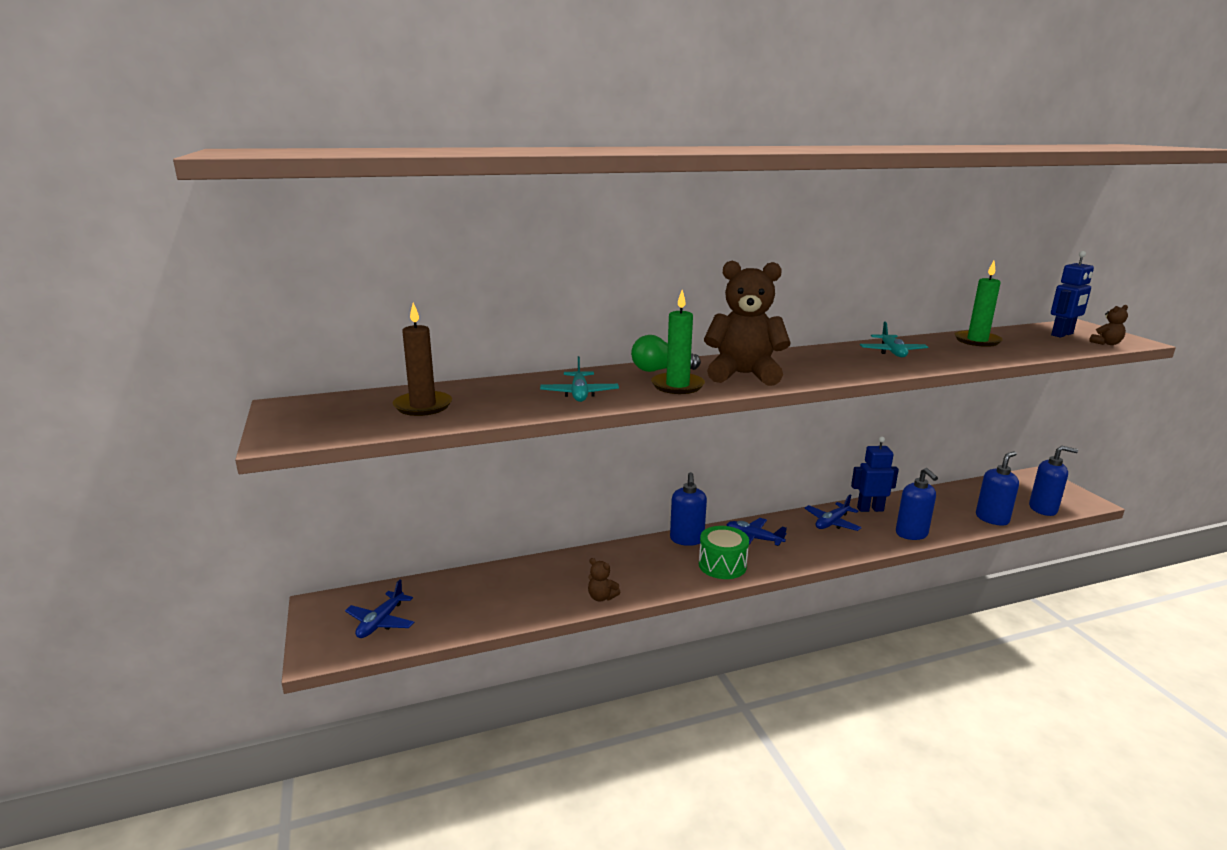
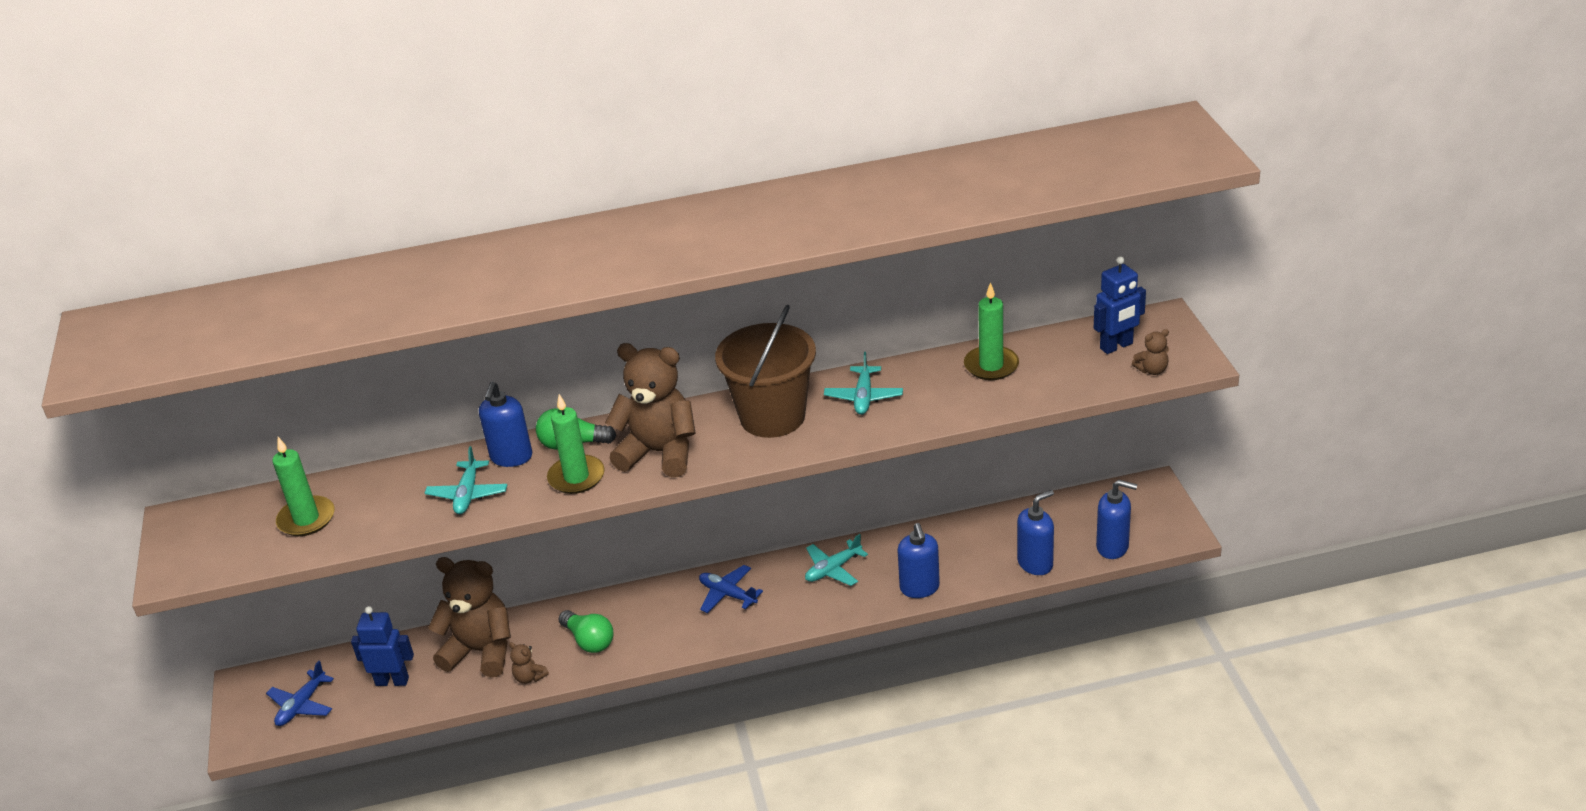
camera: 10 degrees right, 15 degrees up
(423, 406) = (306, 519): brown candle -> green candle
(549, 578) = (481, 651): none -> brown teddy bear
(646, 570) = (589, 640): none -> green light bulb
(687, 539) = (650, 595): blue soap dispenser -> blue soap dispenser (511, 457)
(722, 565) = (675, 634): green drum -> none
(825, 359) = (772, 417): none -> brown bucket
(832, 522) = (833, 569): blue plane -> turquoise plane
(870, 509) = (892, 547): blue robot -> blue robot (392, 681)

